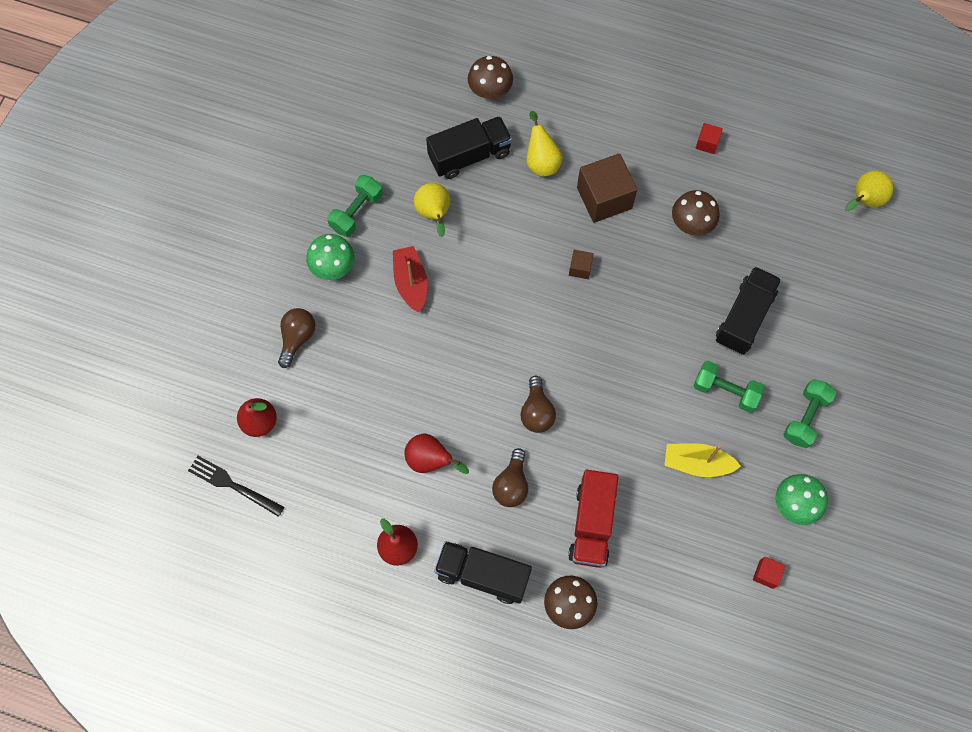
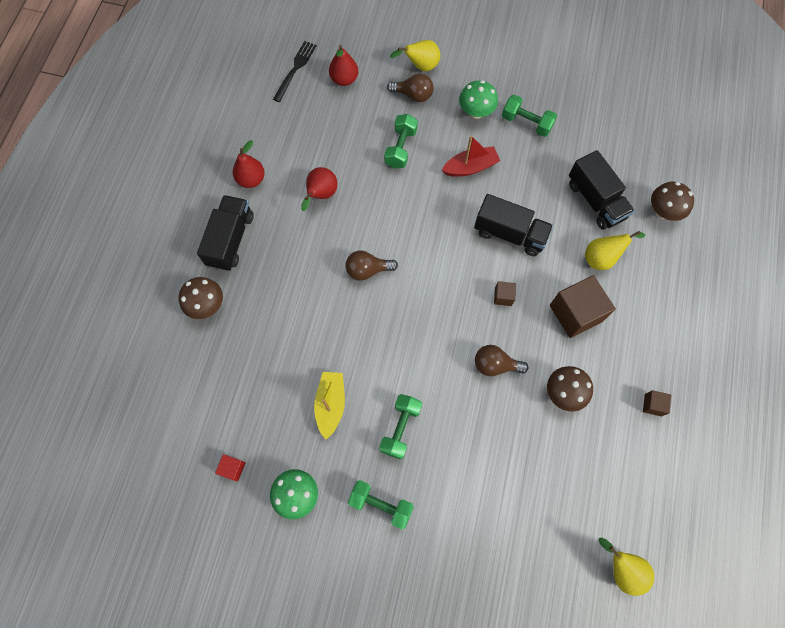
camera: 85 degrees right, 0 degrees up
(374, 360) = (401, 148): none -> green dumbbell
(434, 214) = (534, 178): yellow pear -> yellow pear (420, 66)
(511, 485) = (304, 255): brown light bulb -> brown light bulb (495, 365)
(592, 524) = (273, 319): red truck -> none
(707, 143) = (653, 405): red cube -> brown cube
(744, 317) = (475, 445): black truck -> black truck (509, 234)

